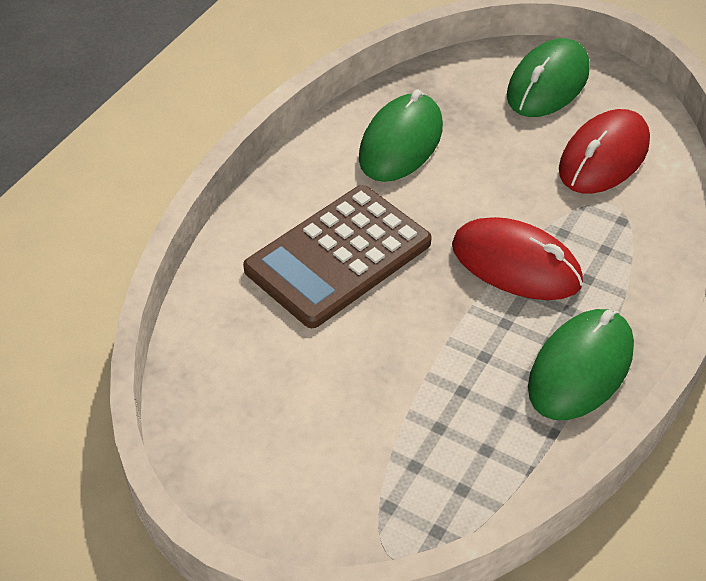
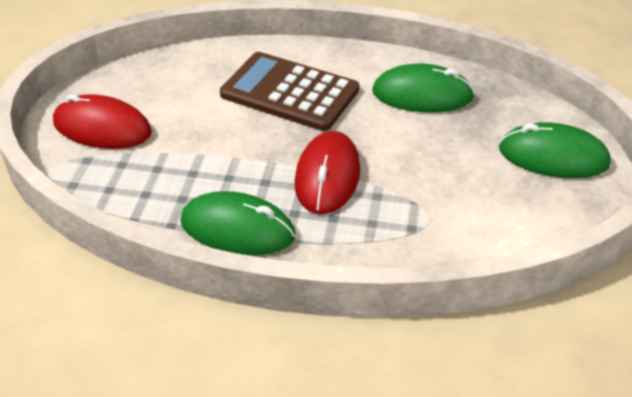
camera: 70 degrees right, 5 degrees down
(604, 157) = (483, 205): red mouse -> red mouse (102, 128)

